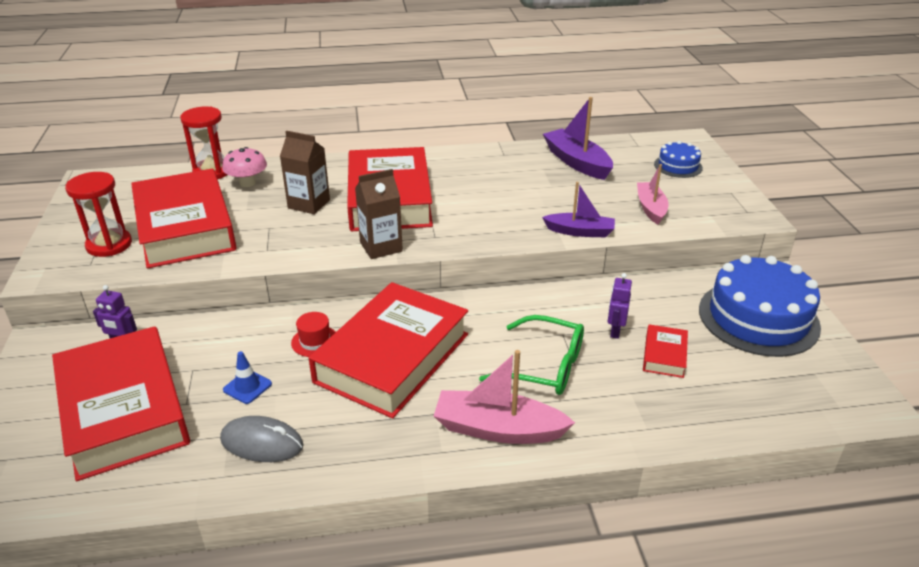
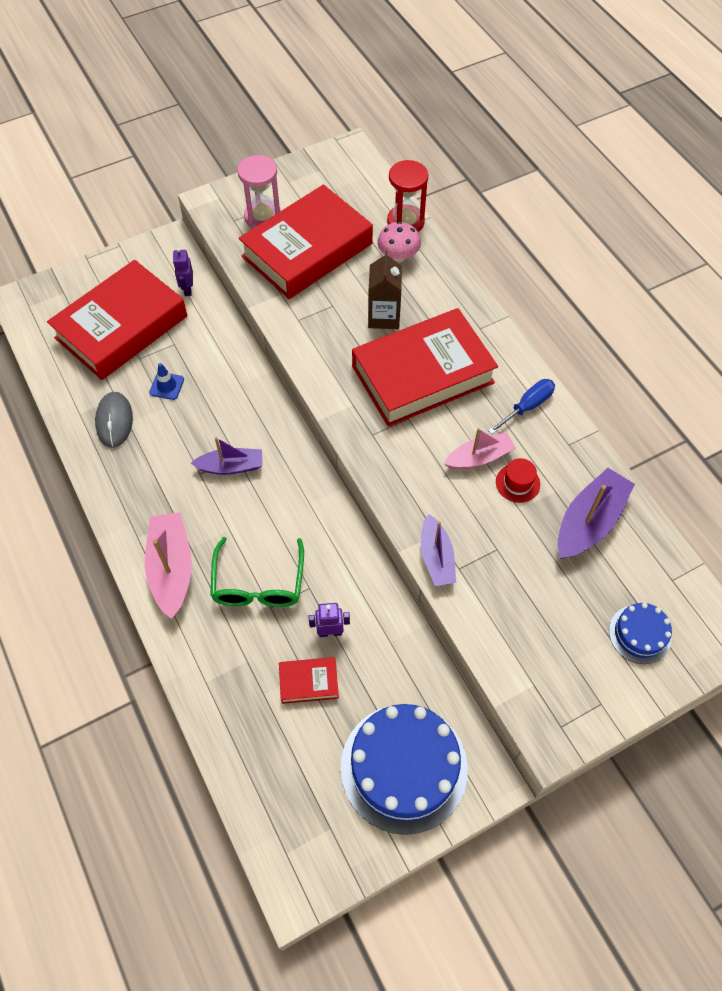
camera: 70 degrees right, 25 degrees up
(109, 245) = (263, 217): red hourglass -> pink hourglass
(315, 341) = (232, 405): red hat -> red hat (517, 483)
(381, 247) = (337, 399): brown carton -> none
(392, 358) = (231, 466): red book -> purple boat
(457, 162) = (527, 406): none -> blue screwdriver
(650, 208) = (518, 618): pink boat -> pink boat (479, 457)

